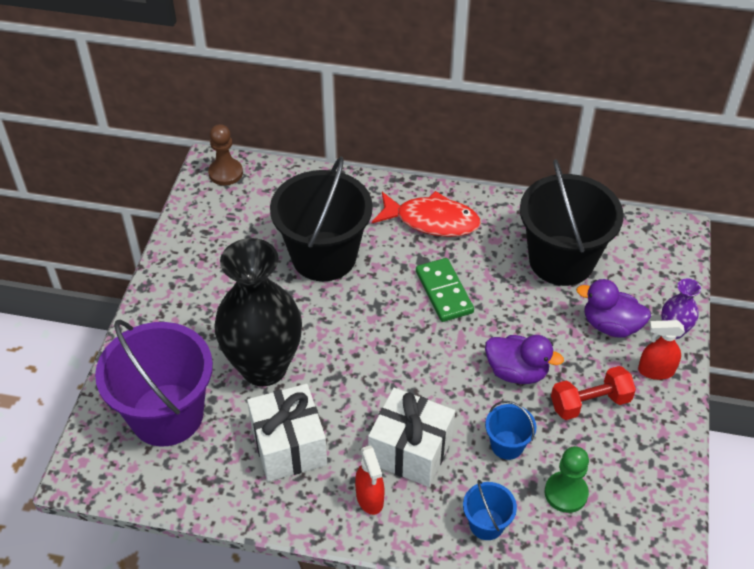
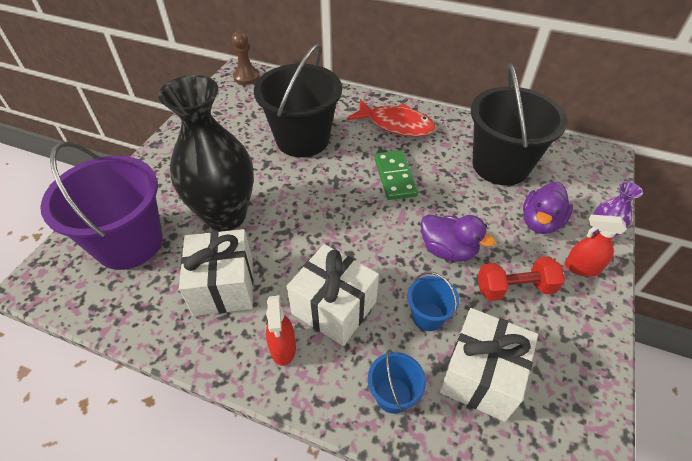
camera: 10 degrees right, 0 degrees up
(566, 493) = (481, 375): green pawn -> white gift
(610, 325) = (540, 222): purple duck -> purple duck turned 90 degrees counterclockwise

